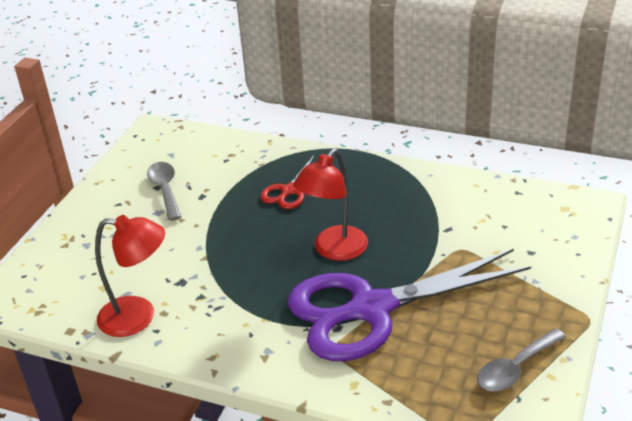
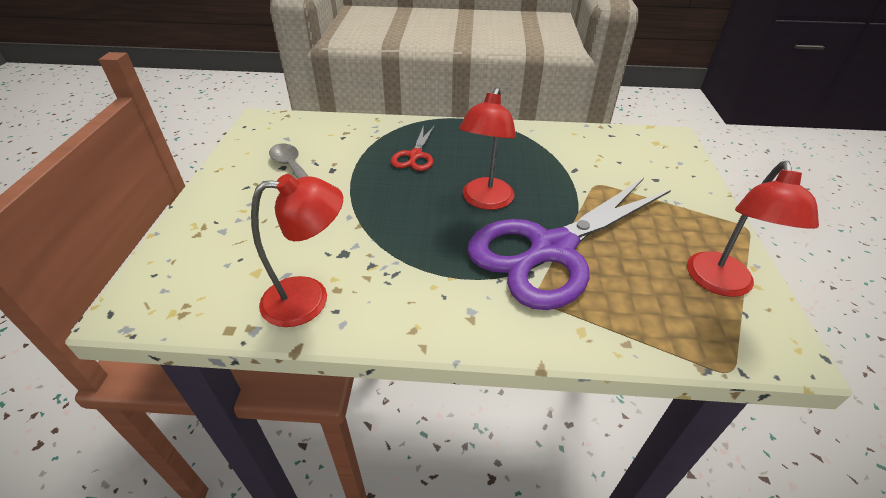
camera: 20 degrees left, 5 degrees up
(515, 368) = (721, 284): grey spoon -> red lamp

